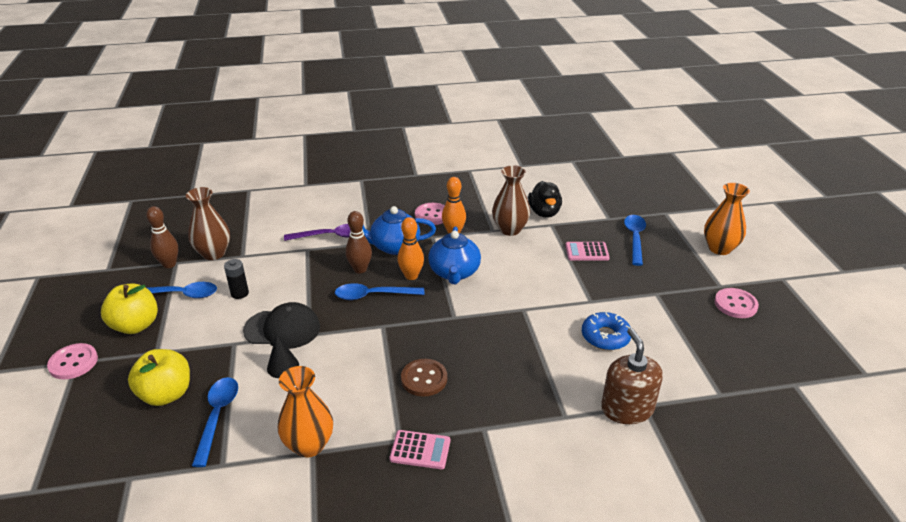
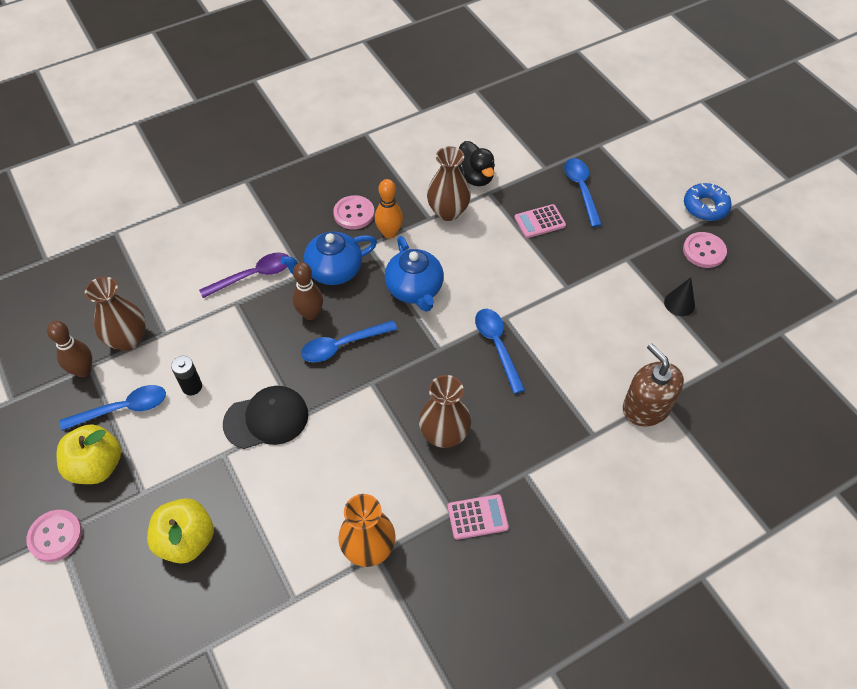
camera: 20 degrees left, 20 degrees up
(217, 416) = (257, 548): blue spoon -> blue spoon (497, 346)
(283, 366) = (293, 466): black cone -> black cone (679, 303)
(411, 276) = (371, 307): orange bowling pin -> none
(424, 379) = (444, 435): brown button -> brown vase
(605, 336) = (597, 328): blue donut -> blue donut (705, 207)
(719, 248) = (668, 181): orange vase -> none

